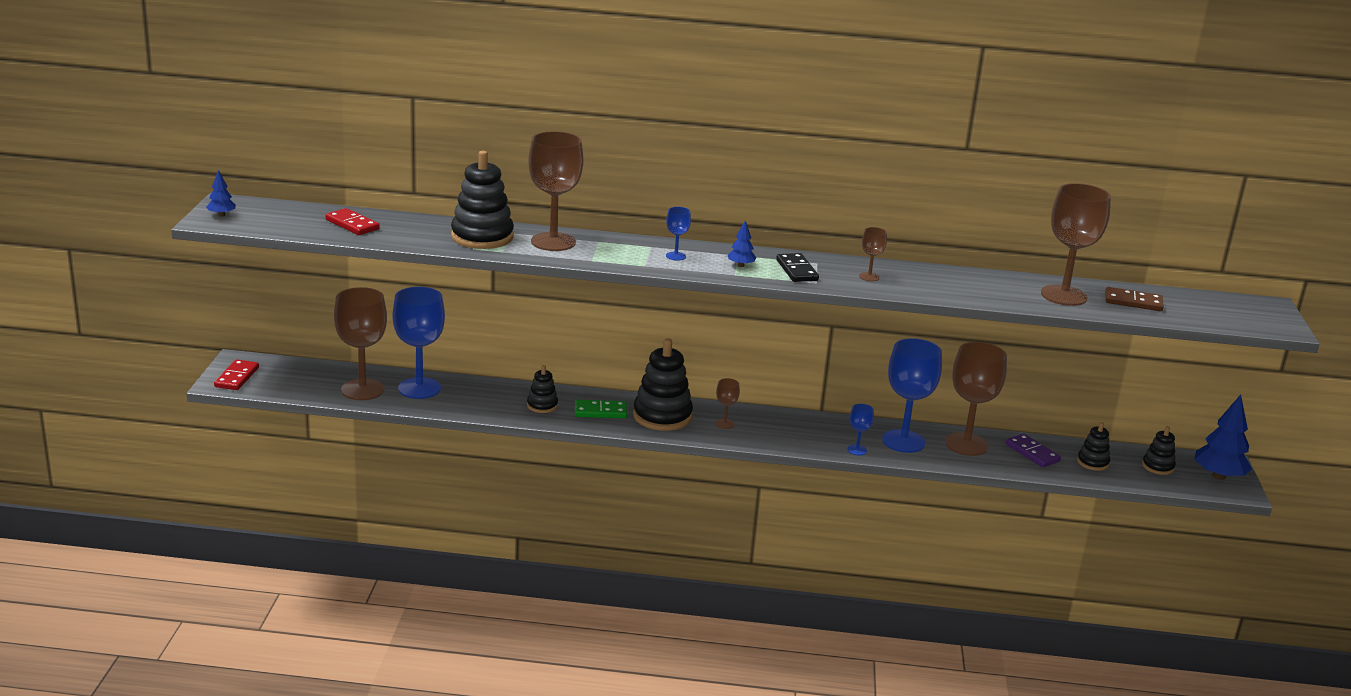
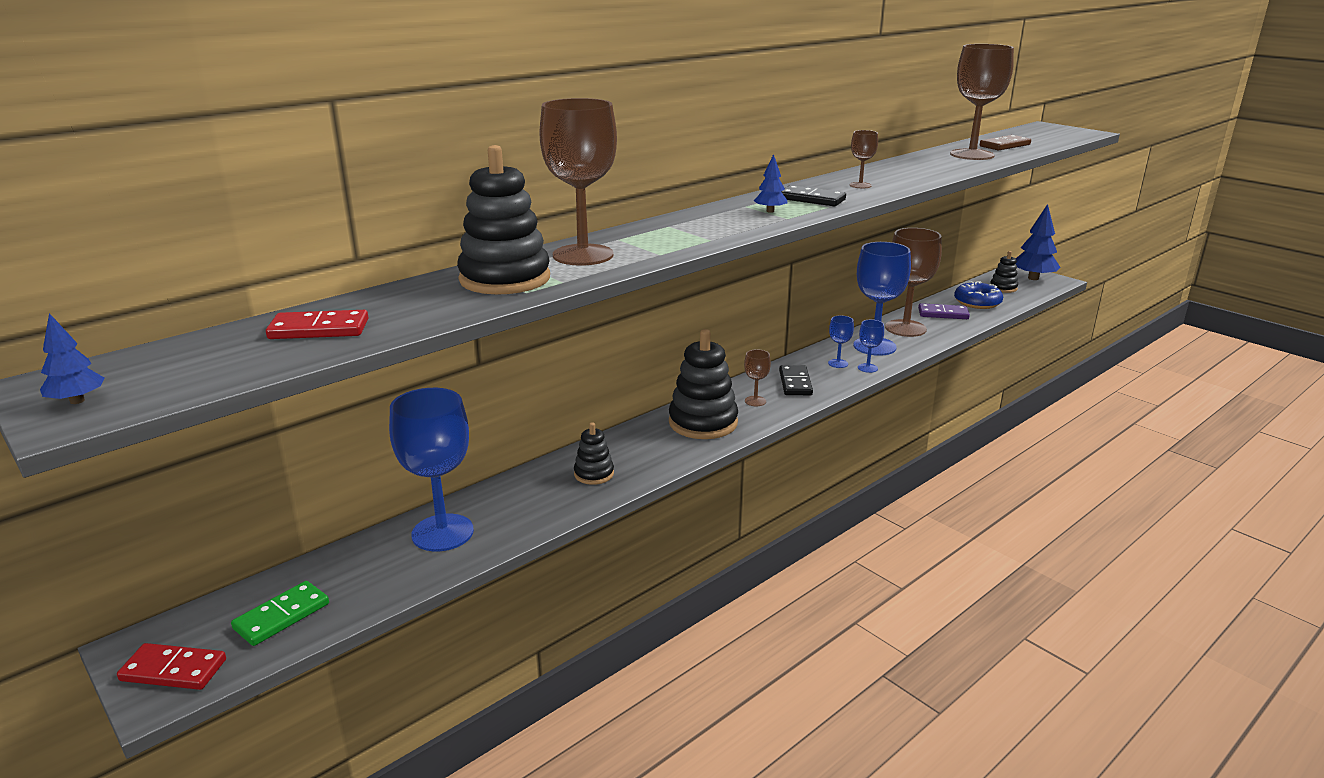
camera: 45 degrees left, 0 degrees up
(237, 377) = (173, 670): red domino -> red domino turned 45 degrees counterclockwise
(362, 390) = (380, 575): brown goblet -> none
(600, 411) = (651, 448): green domino -> green domino (282, 616)
(676, 256) = (709, 224): blue goblet -> blue goblet (838, 363)
(779, 429) = (795, 383): none -> black domino
(1092, 462) = (977, 302): black stacking toy -> blue donut

